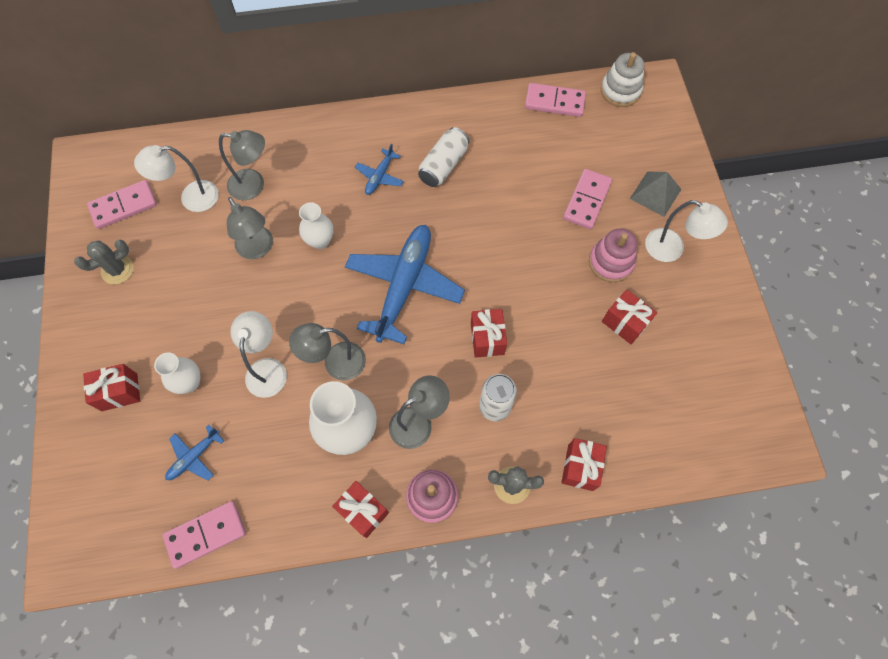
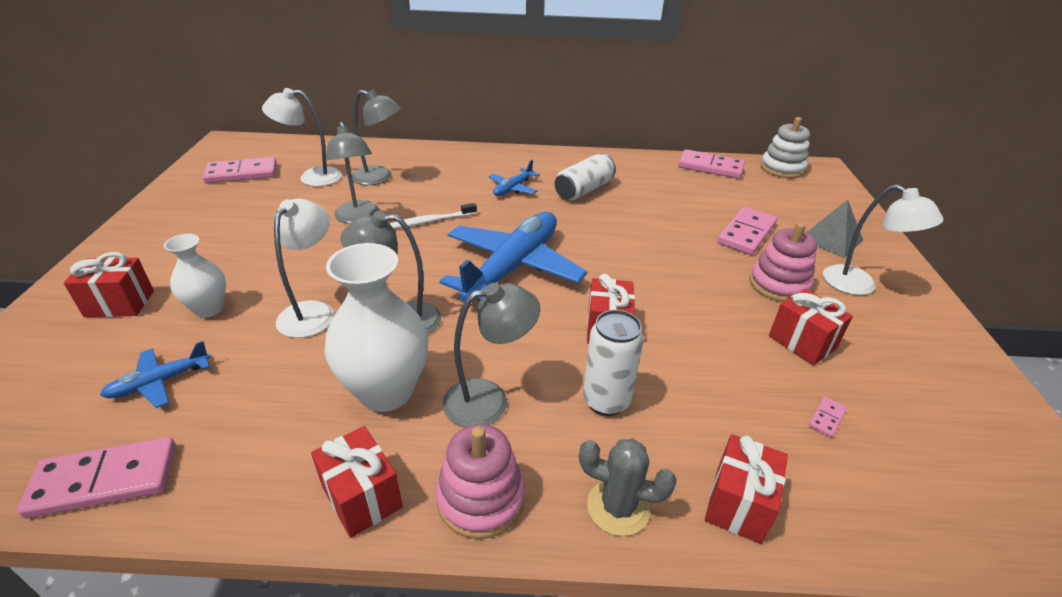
camera: 10 degrees right, 30 degrees down
(117, 270) = (200, 211): grey cactus -> none
(320, 241) = (429, 221): white vase -> white toothbrush
(636, 390) = (826, 418): none -> pink domino

